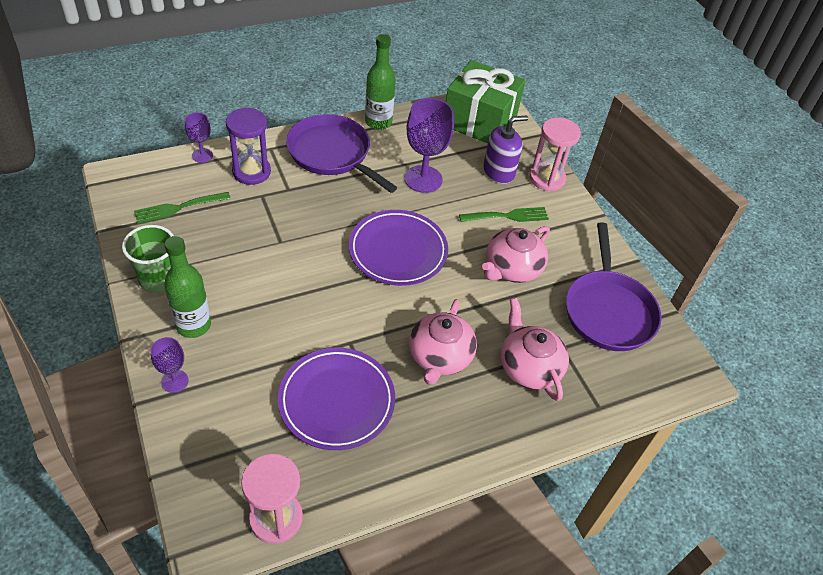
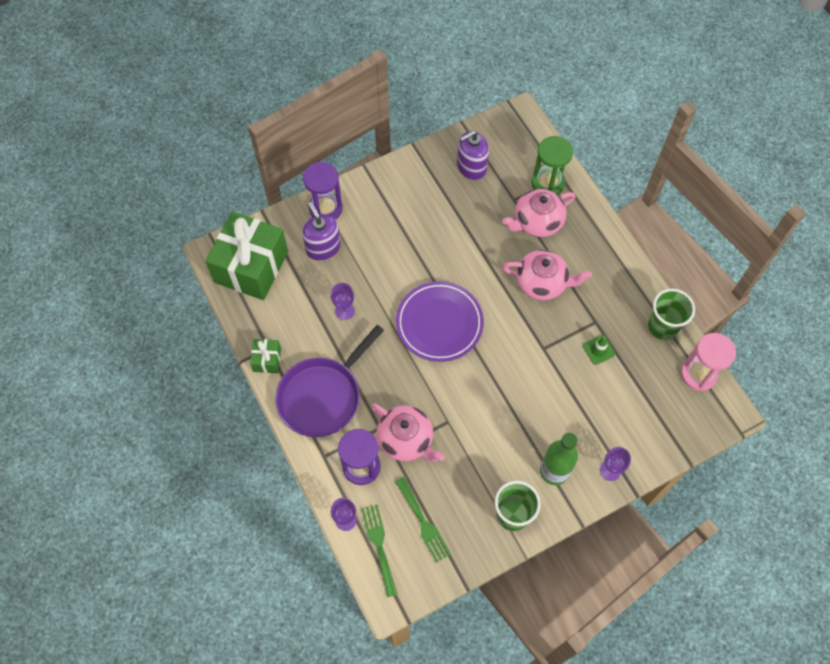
camera: 90 degrees left, 15 degrees up
(336, 401) = (598, 350): purple plate -> green traffic cone
(357, 487) = (663, 326): none -> green cup
(378, 122) = (267, 360): green bottle -> green gift
(423, 179) = (344, 311): purple goblet -> purple goblet, size x0.54
(508, 216) = (380, 239): green fork -> green fork (379, 545)
(512, 268) = (441, 235): pink teapot -> pink teapot (406, 439)
(547, 178) = (325, 208): pink hourglass -> purple hourglass
(589, 390) = (547, 183): none -> green hourglass
(608, 311) = (471, 167): purple pan -> purple soap dispenser

